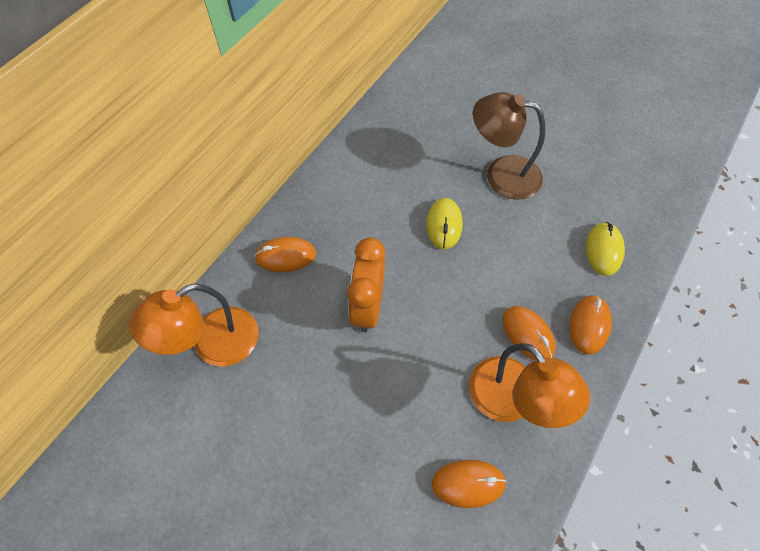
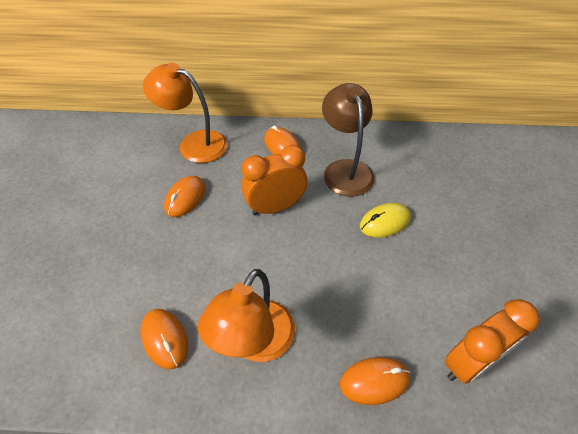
camera: 60 degrees right, 10 degrees down
(501, 174) = (473, 241): brown lamp -> brown lamp (345, 169)
(528, 334) = (327, 329): orange mouse -> orange mouse (185, 198)
(603, 250) = (470, 362): yellow mouse -> orange clock

